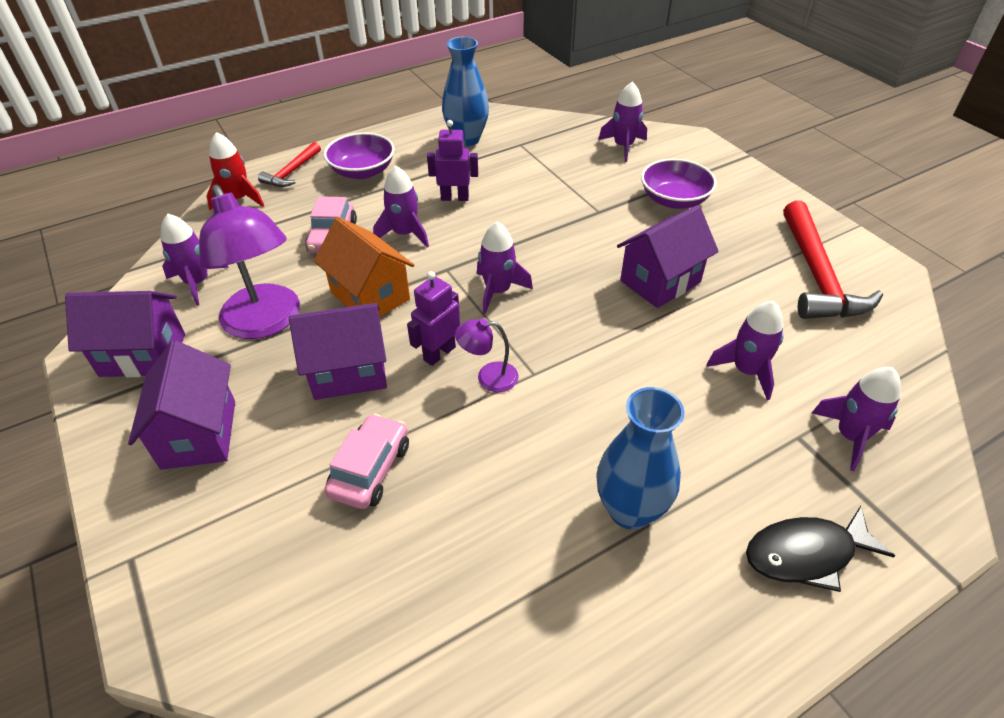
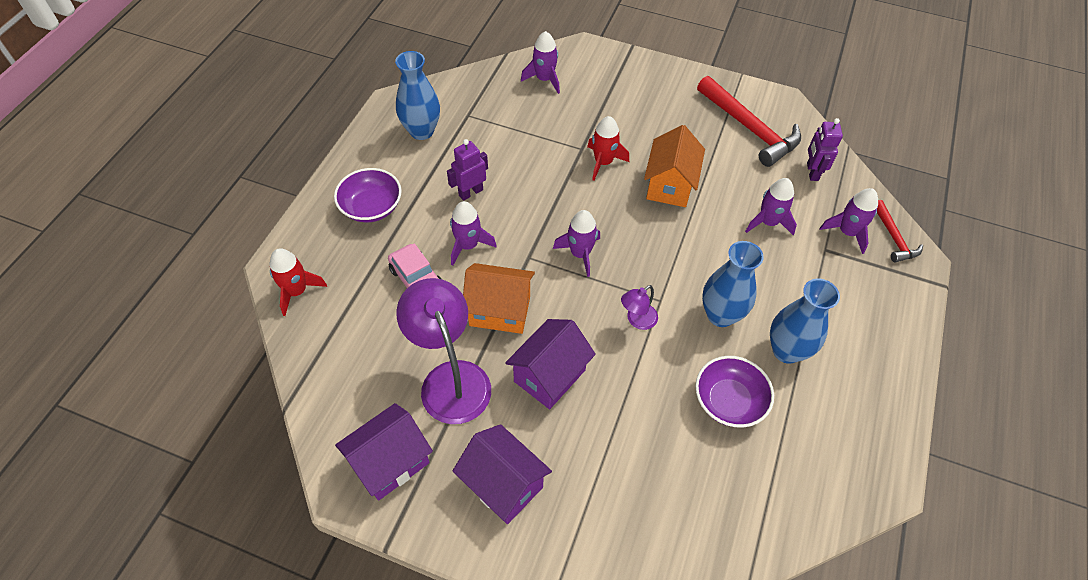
camera: 40 degrees left, 10 degrees up
(197, 283) = (358, 382): purple rocket -> none
(266, 323) = (450, 378): purple lamp -> purple lamp turned 135 degrees counterclockwise
(292, 172) = (312, 240): red hammer -> red hammer (893, 237)
(370, 469) = (633, 428): pink car -> none
(439, 353) = (591, 324): purple robot -> purple robot (812, 172)
(587, 426) = (720, 315): none -> blue vase
(608, 231) = (603, 162): none -> red rocket
(660, 281) = (669, 185): purple house -> orange house
(674, 200) = (620, 112): purple bowl -> purple bowl (729, 401)
(806, 554) = (879, 316): black fish -> none

